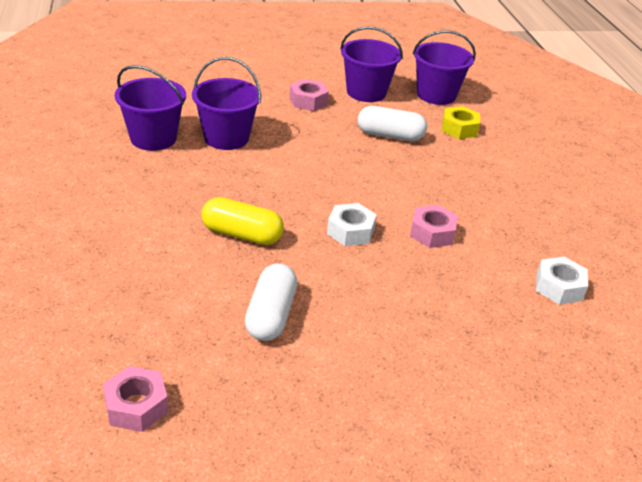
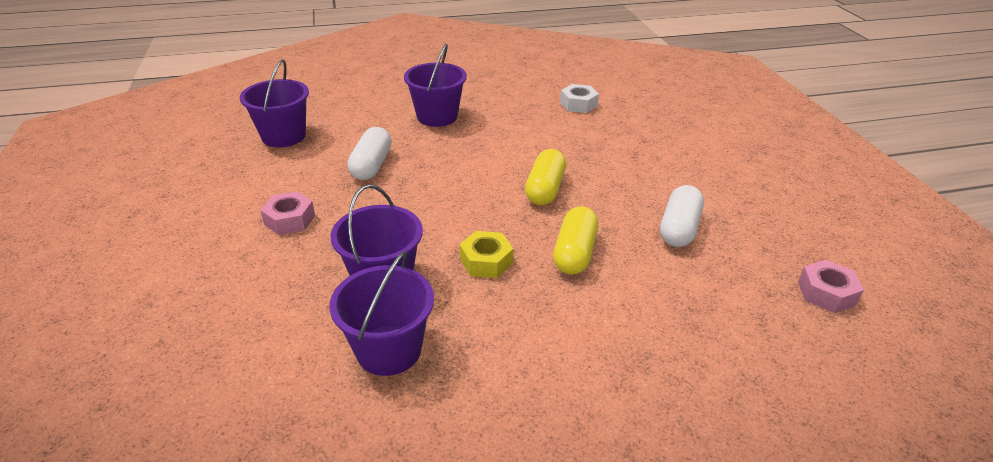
camera: 90 degrees left, 0 degrees up
(271, 315) = (678, 228): white capsule -> white capsule turned 75 degrees counterclockwise
(350, 231) = (545, 189): white nut -> yellow capsule
(366, 92) = (272, 179): purple bucket -> purple bucket (437, 116)
(432, 233) = (532, 149): pink nut -> none
(459, 128) = (356, 127): yellow nut -> yellow nut (486, 261)

